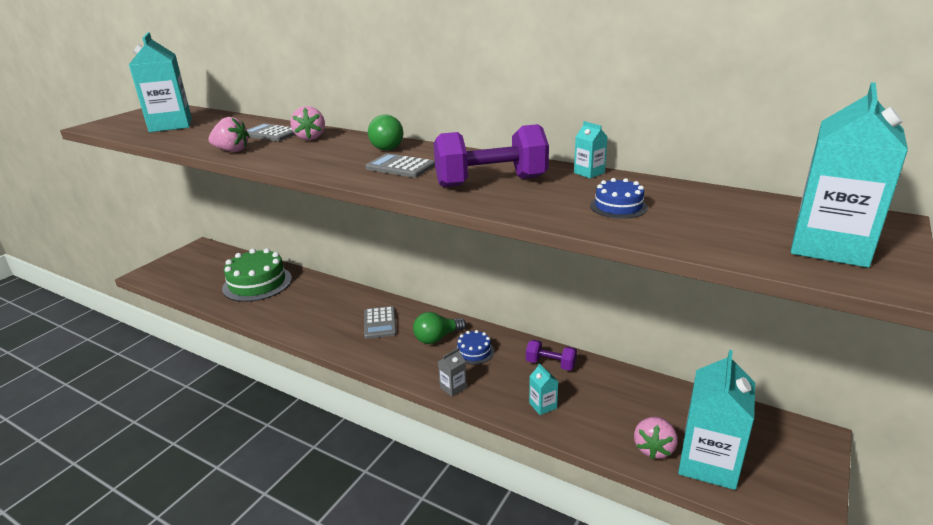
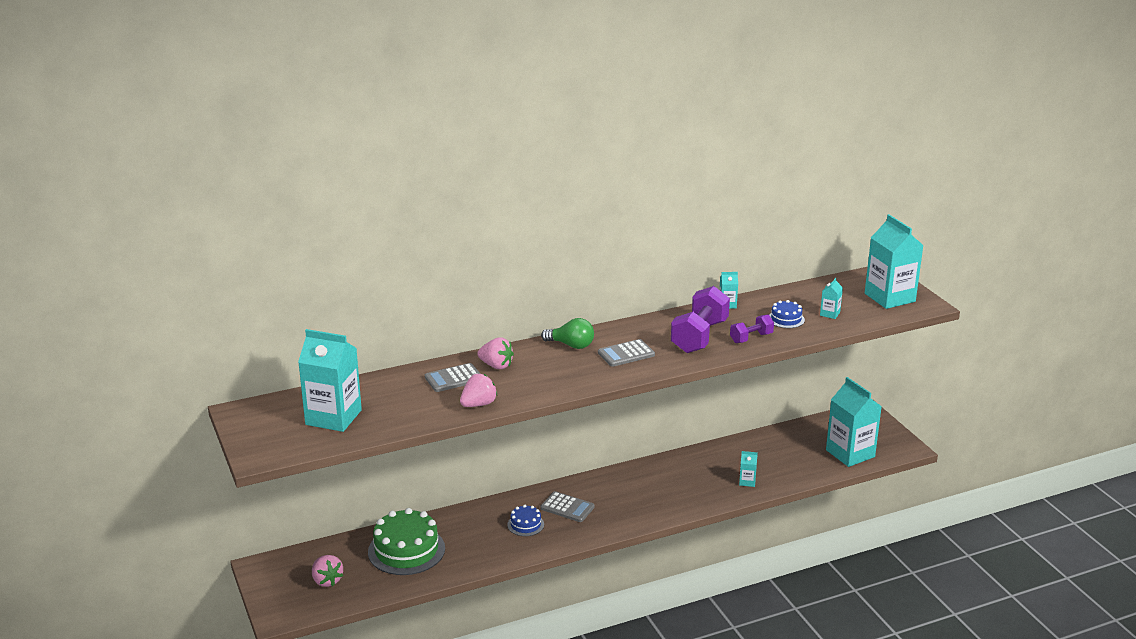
camera: 55 degrees left, 0 degrees up
(437, 338) = (622, 490): green light bulb -> none
(453, 387) = (690, 507): grey carton -> none
(474, 352) = (659, 482): blue cake -> blue cake (525, 524)
(550, 364) = (710, 459): purple dumbbell -> purple dumbbell (751, 338)
(654, 448) = (823, 464): pink strawberry -> pink strawberry (327, 580)
(688, 224) = (830, 314): none -> turquoise carton

